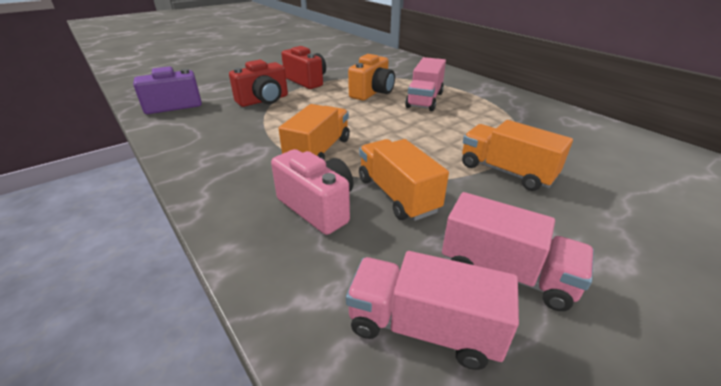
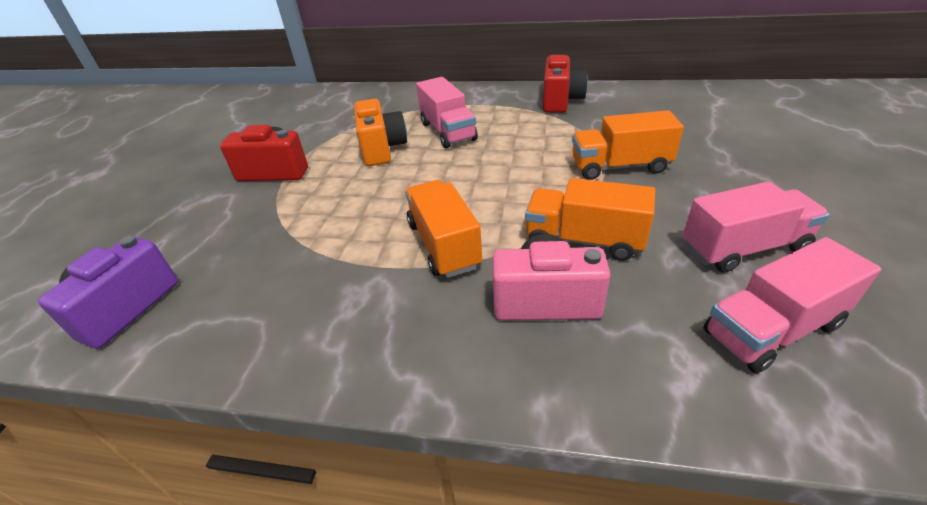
camera: 40 degrees left, 5 degrees up
(263, 100) = (263, 225): red camera -> red camera (561, 101)

